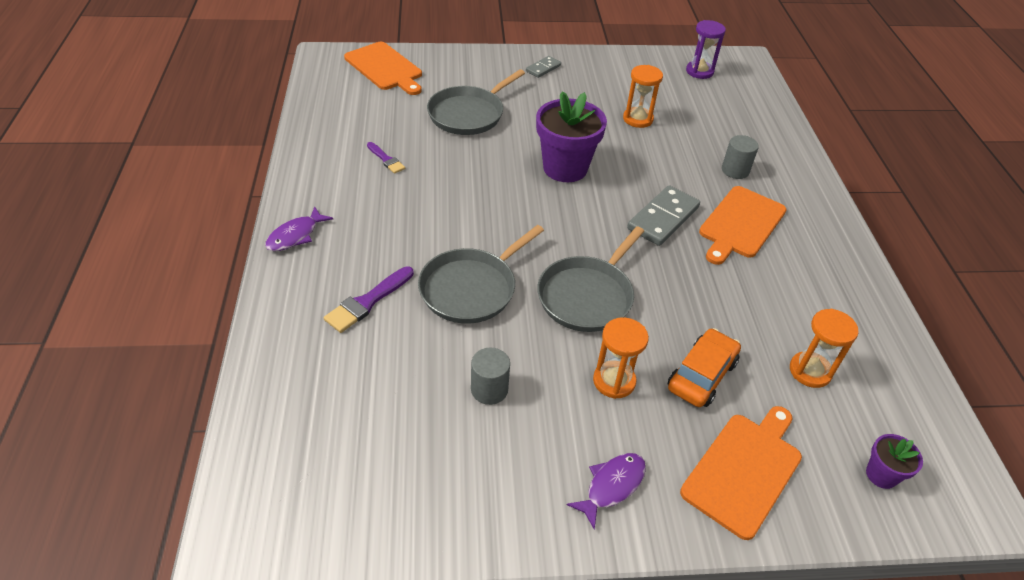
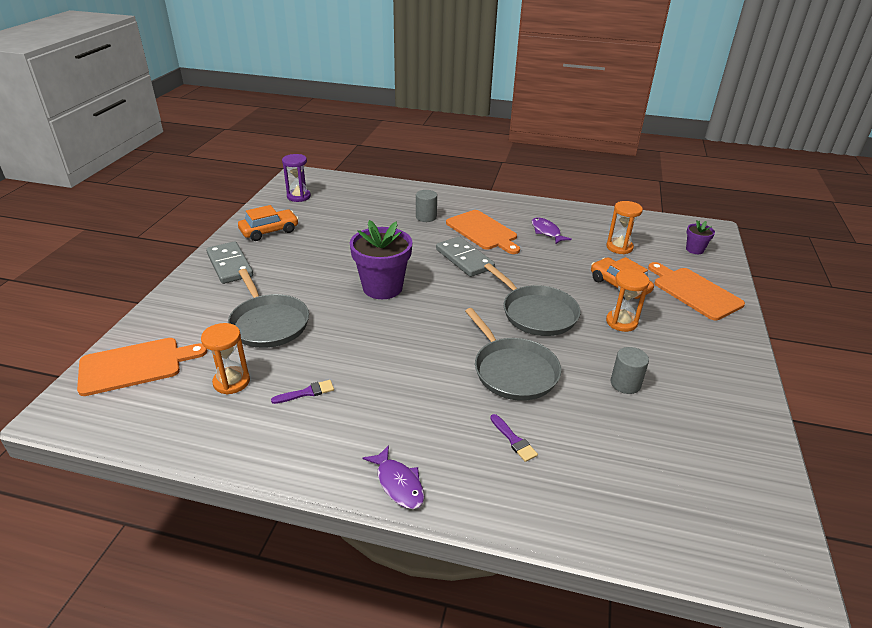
camera: 70 degrees left, 10 degrees down
(367, 302) = (514, 440): purple brush -> purple brush, size x0.63
(543, 68) = (230, 265): grey domino -> grey domino, size x1.81
(612, 486) = (710, 346): purple fish -> purple fish (546, 232)
(616, 73) = (269, 231): none -> orange car
(638, 119) = (340, 238): orange hourglass -> orange hourglass (231, 382)

